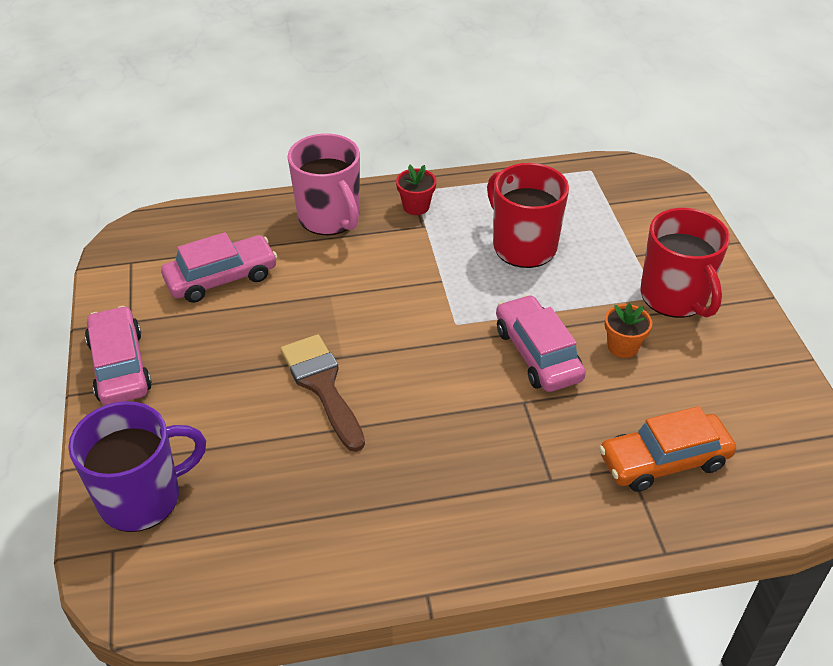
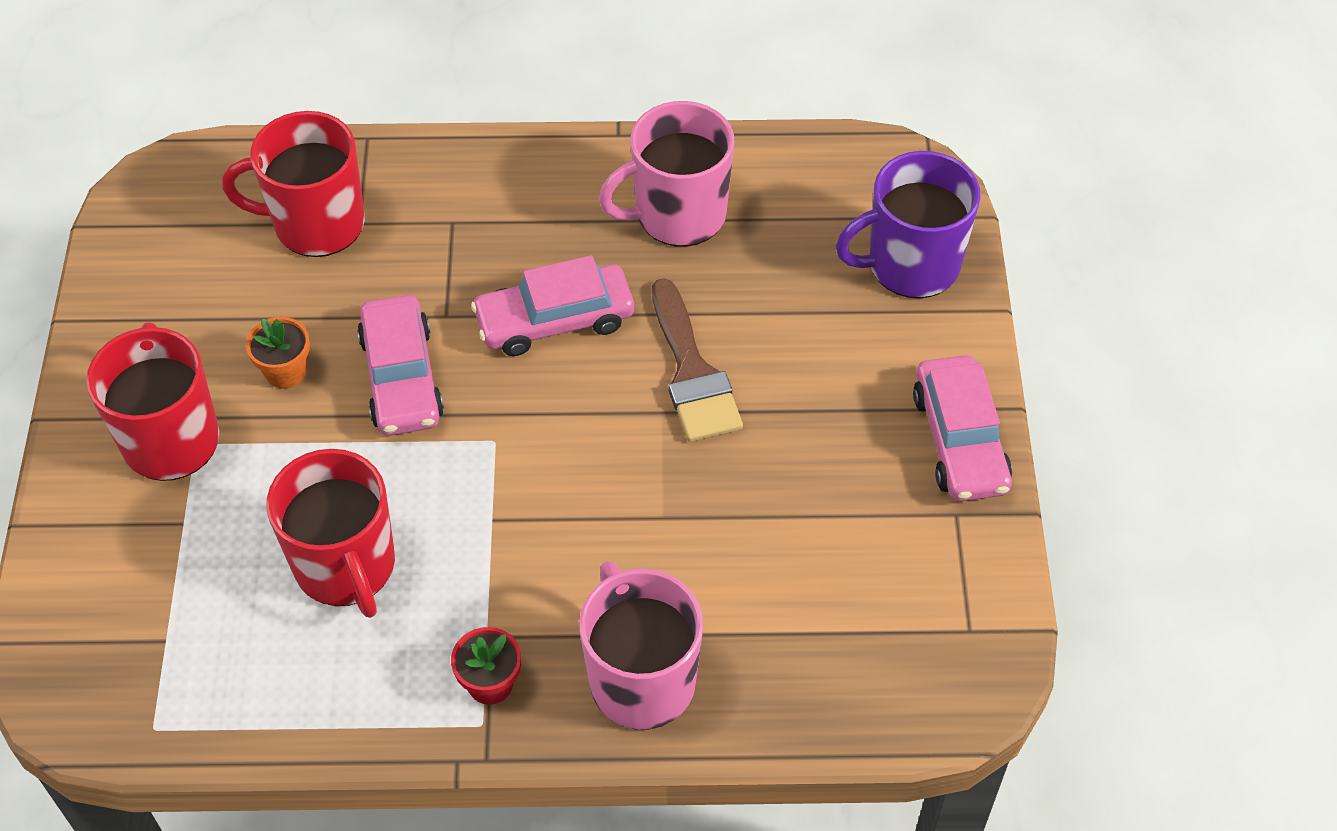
camera: 170 degrees left, 10 degrees up
(221, 278) = (824, 574): pink car -> pink car (555, 320)
(353, 515) = (678, 215): none -> pink mug
(664, 461) = (316, 224): orange car -> red mug

